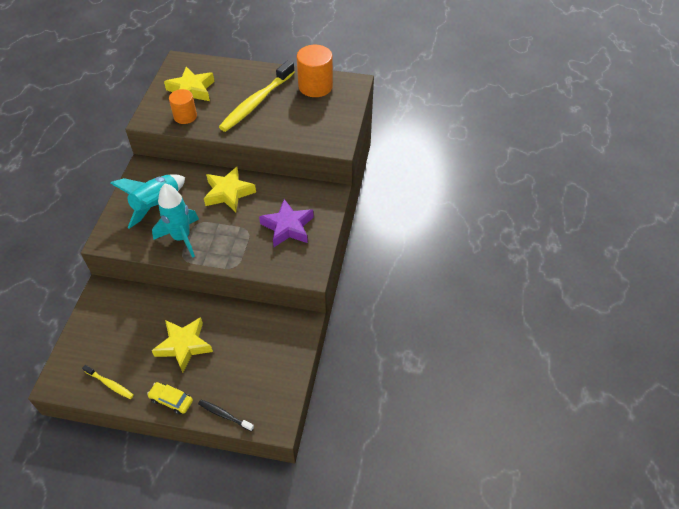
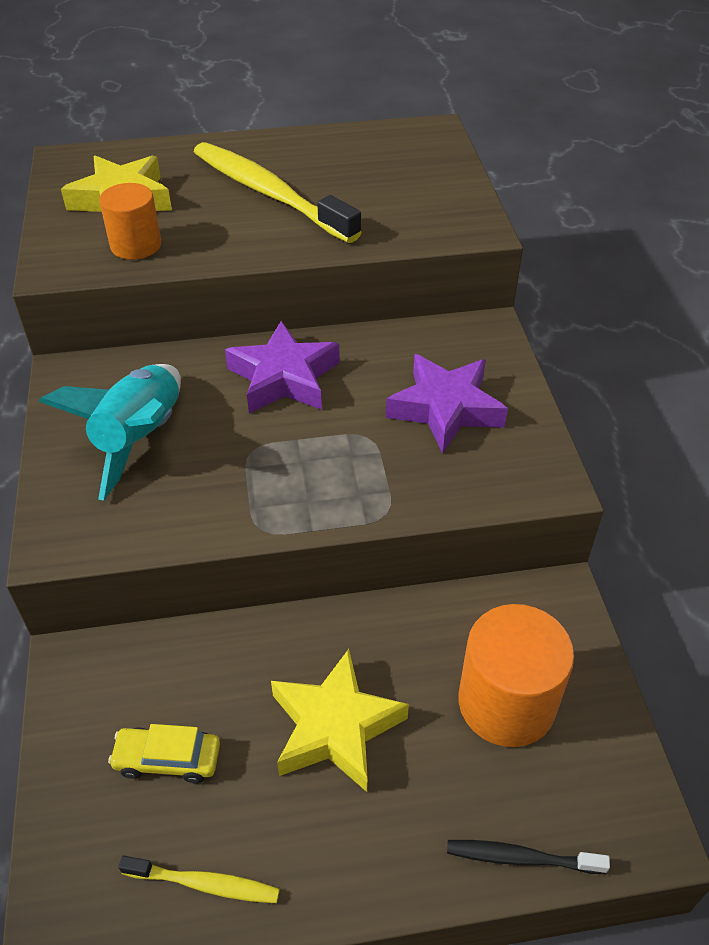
camera: 20 degrees left, 5 degrees down
(171, 400) = (377, 868): yellow car -> yellow car (167, 759)
(181, 238) = (233, 488): turquoise rocket -> none
(228, 193) = (284, 377): yellow star -> purple star
(256, 102) = (269, 194): yellow toothbrush -> yellow toothbrush turned 120 degrees clockwise
(315, 86) = (365, 148): orange cylinder -> orange cylinder (506, 702)

